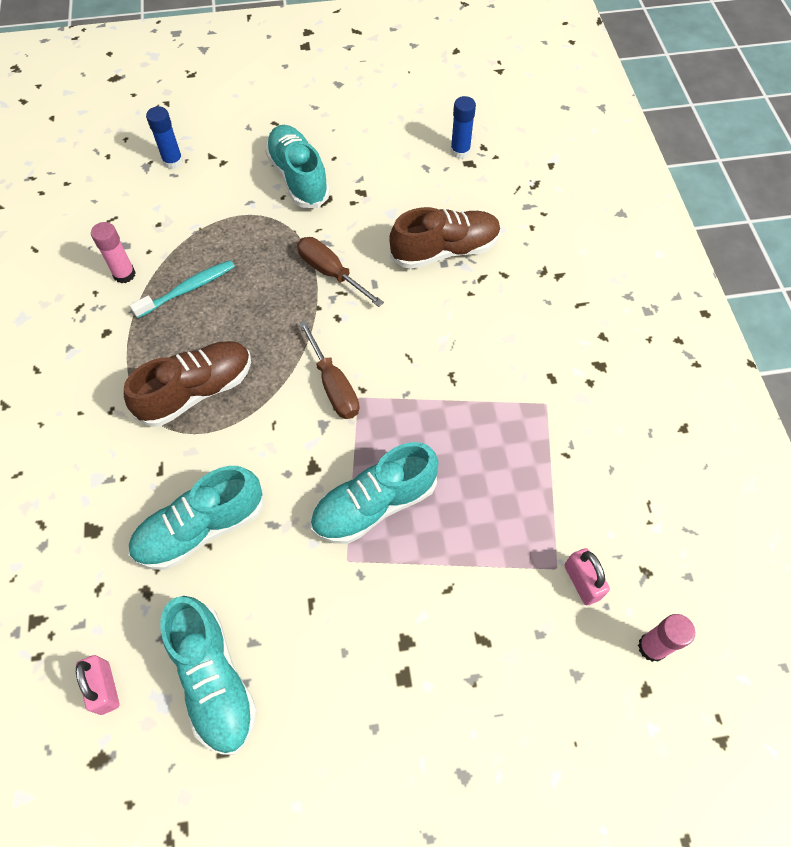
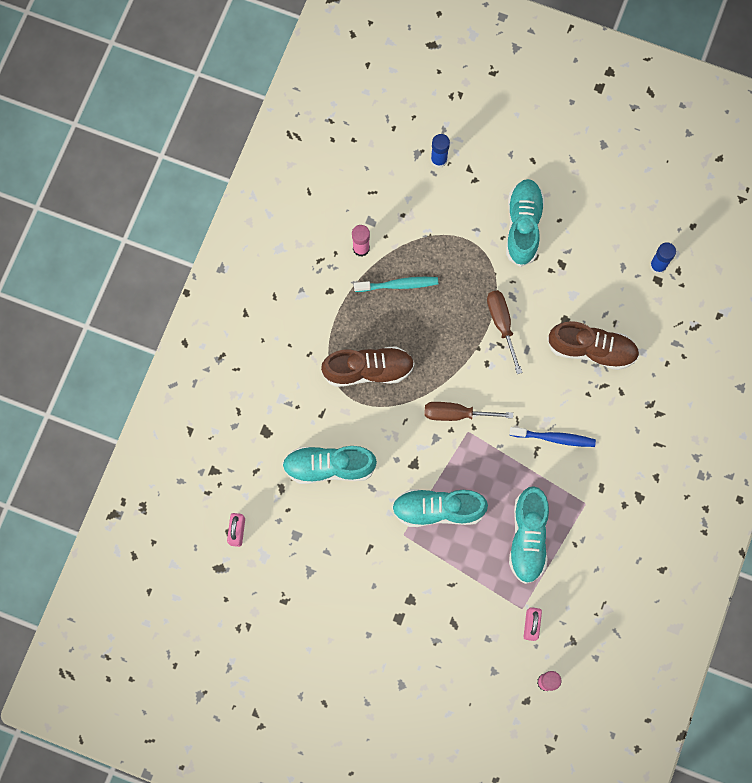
camera: 30 degrees right, 15 degrees up
(214, 679) = (296, 560): turquoise shoe -> turquoise shoe (528, 538)
(333, 385) = (457, 414): brown screwdriver -> brown screwdriver turned 90 degrees clockwise
(463, 354) = (554, 438): none -> blue toothbrush

